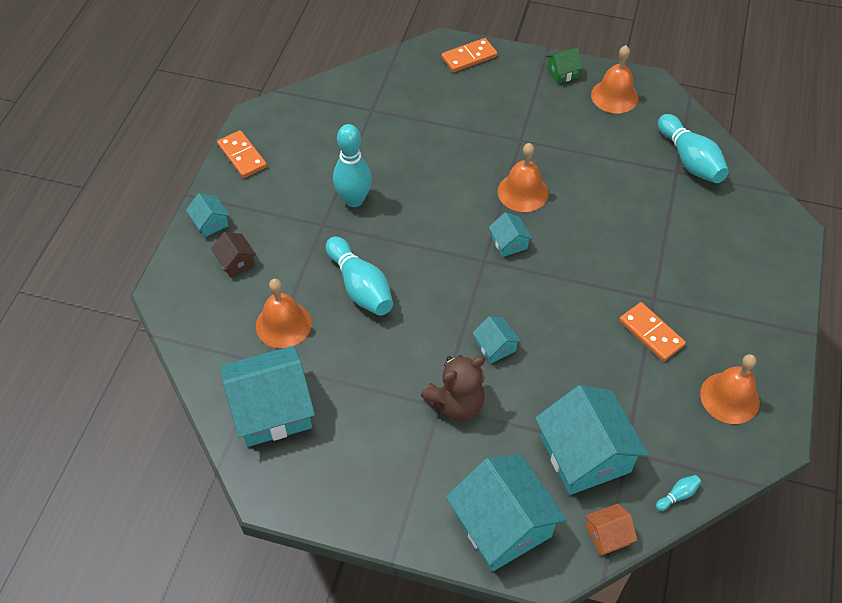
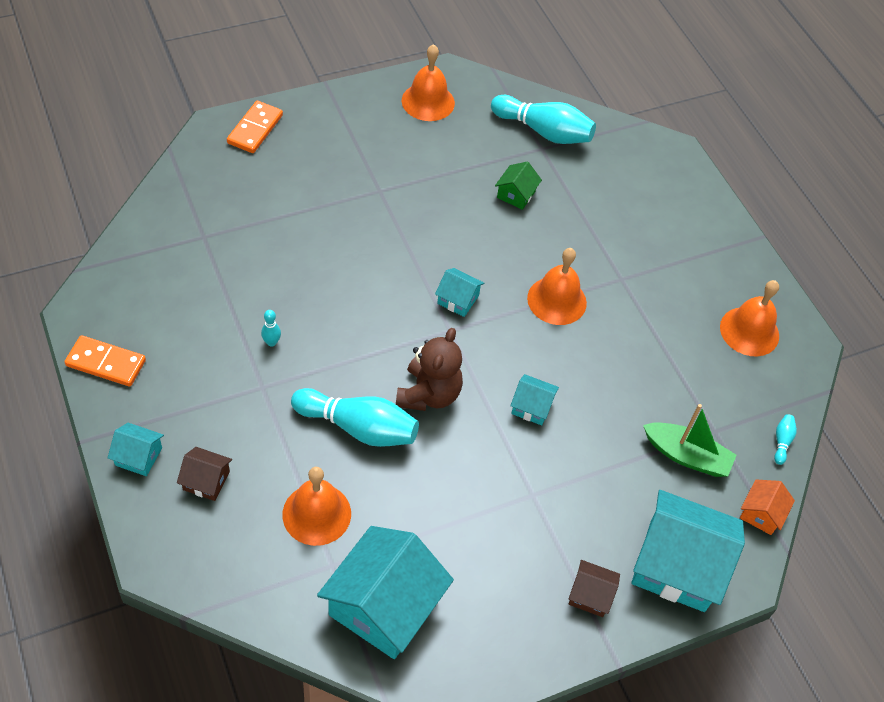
camera: 45 degrees left, 0 degrees up
(354, 200) = (271, 342): turquoise bowling pin -> turquoise bowling pin, size x0.42
(417, 499) = (590, 595): none -> brown house
(456, 404) = (545, 483): brown teddy bear -> brown teddy bear (428, 394)
(523, 192) = (427, 242): orange bell -> orange bell (557, 300)
(562, 73) = (360, 101): green house -> green house (516, 194)
(585, 454) = (686, 456): turquoise house -> green boat
(651, 333) = (646, 312): orange domino -> none

